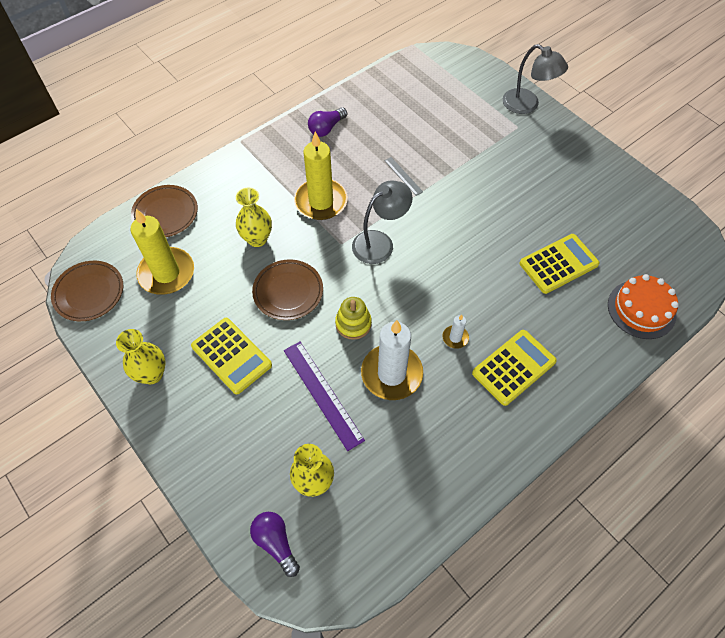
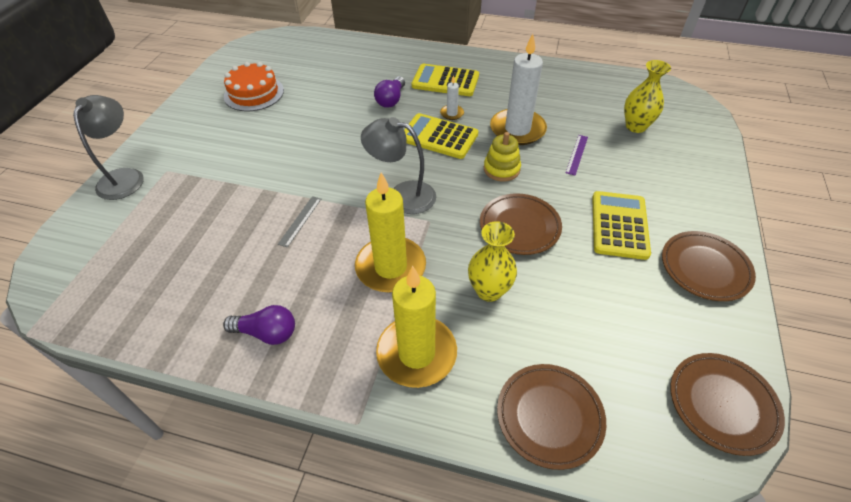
camera: 125 degrees left, 10 degrees down
(152, 374) = (704, 268): yellow vase -> brown plate
(166, 273) = (613, 343): yellow candle -> yellow candle (416, 353)
(276, 543) = (690, 123): purple light bulb -> purple light bulb (391, 100)
(322, 394) = (576, 154): purple ruler -> purple ruler, size x0.53
(558, 264) = (331, 92): yellow calculator -> yellow calculator (439, 137)
(641, 309) = (339, 49): orange cake -> orange cake (254, 93)

